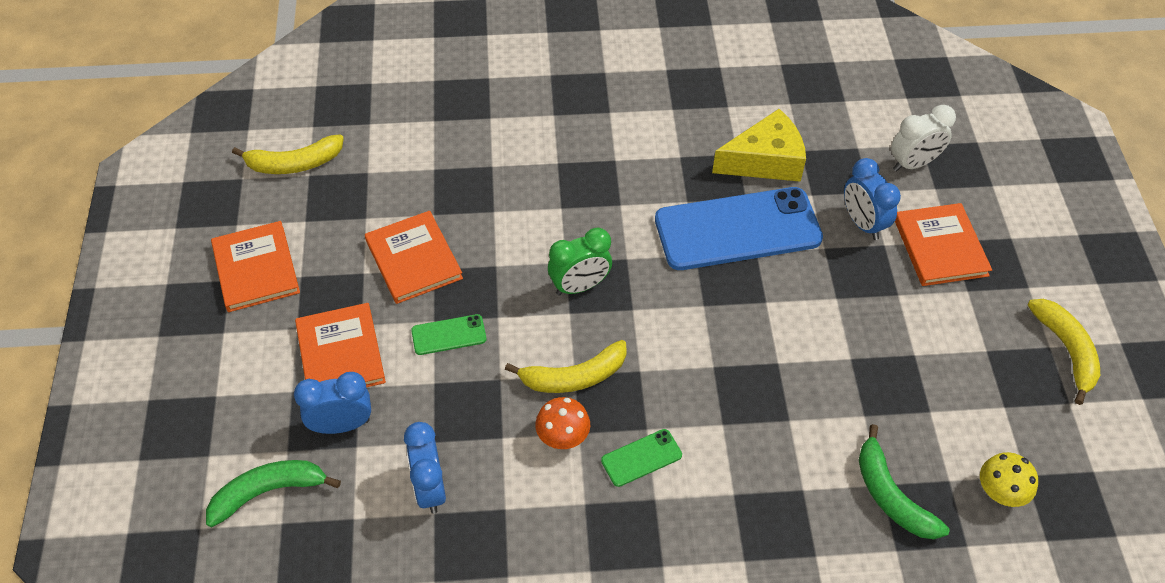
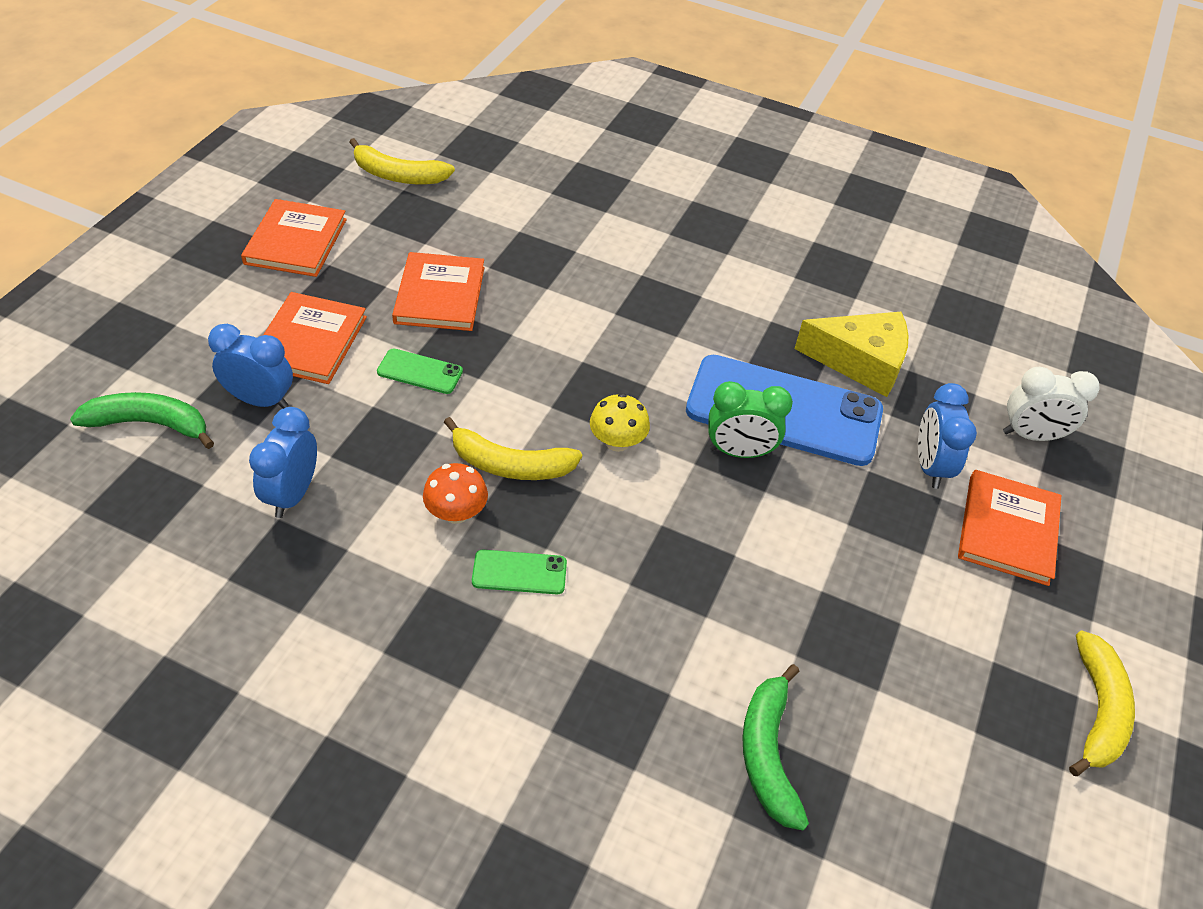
camera: 25 degrees right, 5 degrees down
(579, 286) = (579, 388): green clock -> green clock (739, 452)
(1000, 492) = (907, 821): yellow mushroom -> yellow mushroom (617, 442)

